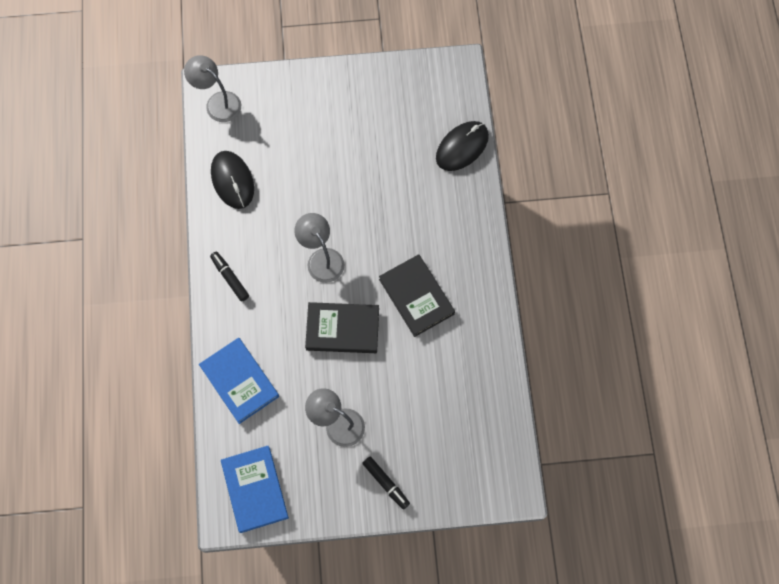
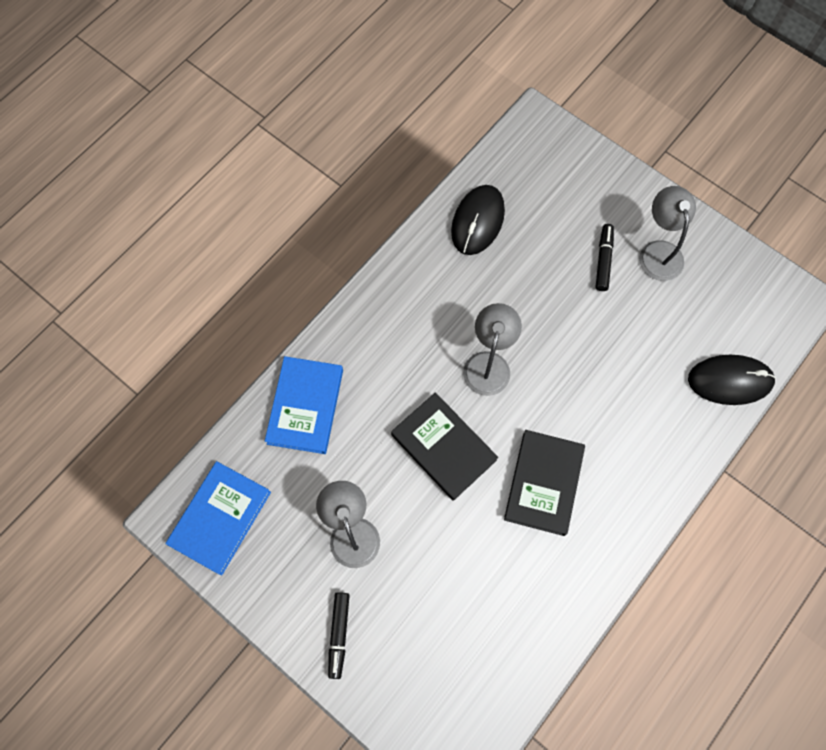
camera: 45 degrees right, 0 degrees up
(217, 102) = (532, 141): grey lamp -> grey lamp (659, 251)
(230, 278) = (389, 305): black marker -> black marker (603, 260)

